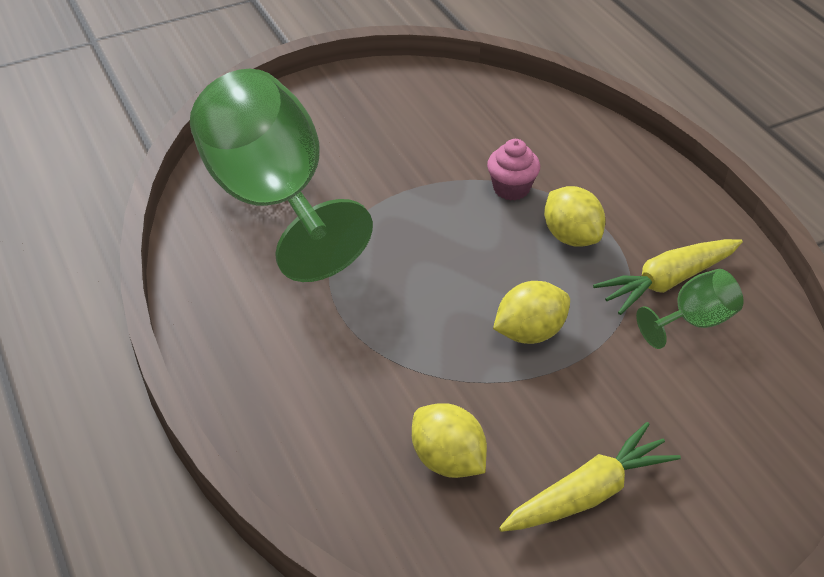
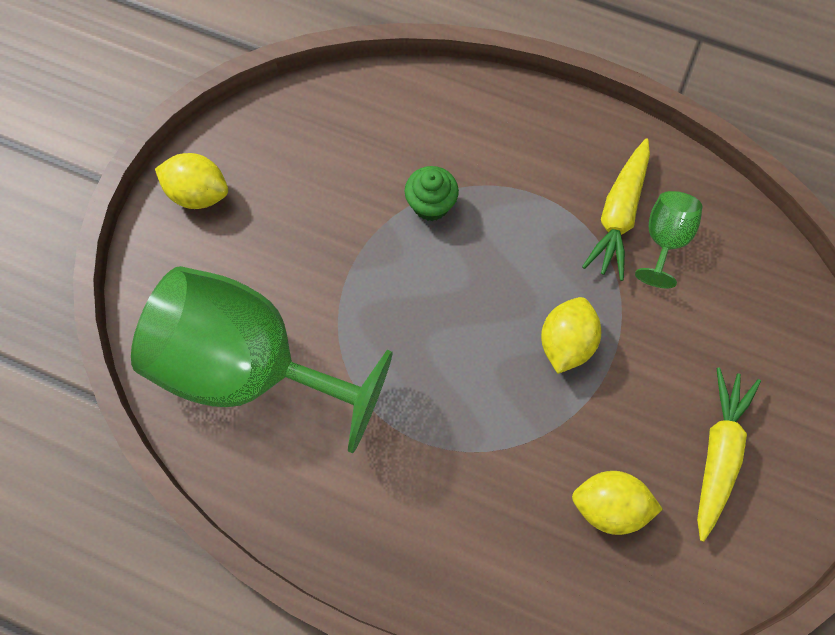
camera: 40 degrees left, 25 degrees up
(511, 188) = (431, 205): pink cupcake -> green cupcake
(571, 236) = (516, 222): yellow lemon -> yellow lemon (198, 193)

